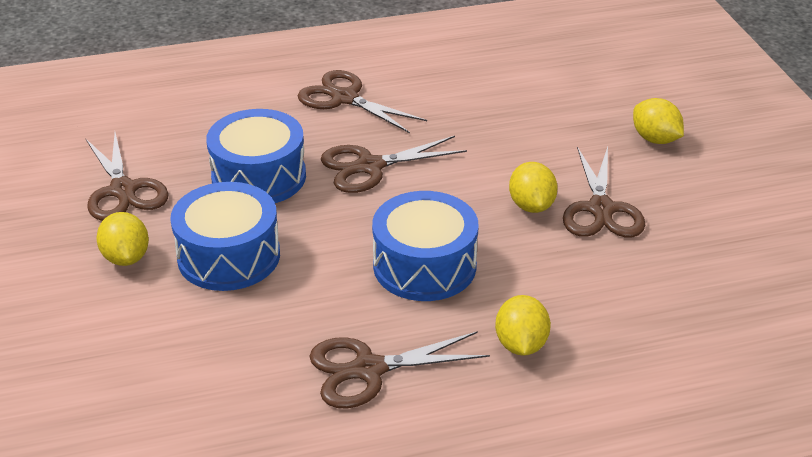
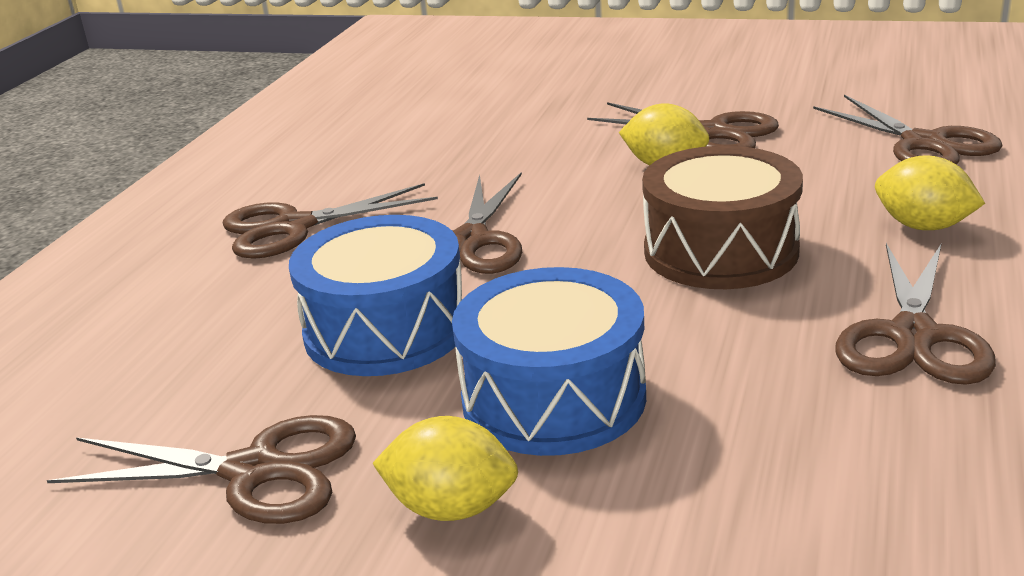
camera: 55 degrees left, 10 degrees down
(424, 266) = (720, 251): blue drum -> brown drum
(655, 139) = (617, 85): yellow lemon -> none
(666, 316) = (924, 144): none -> brown scissors

